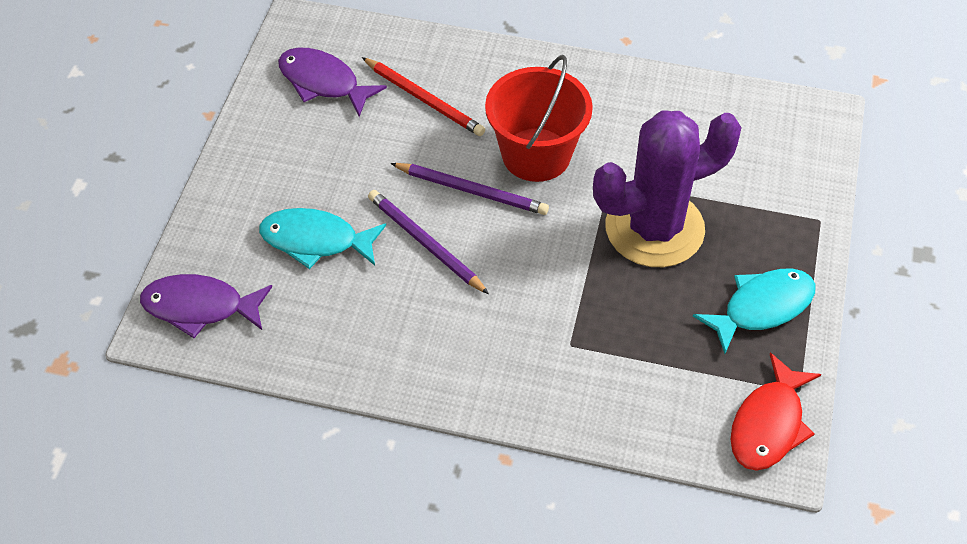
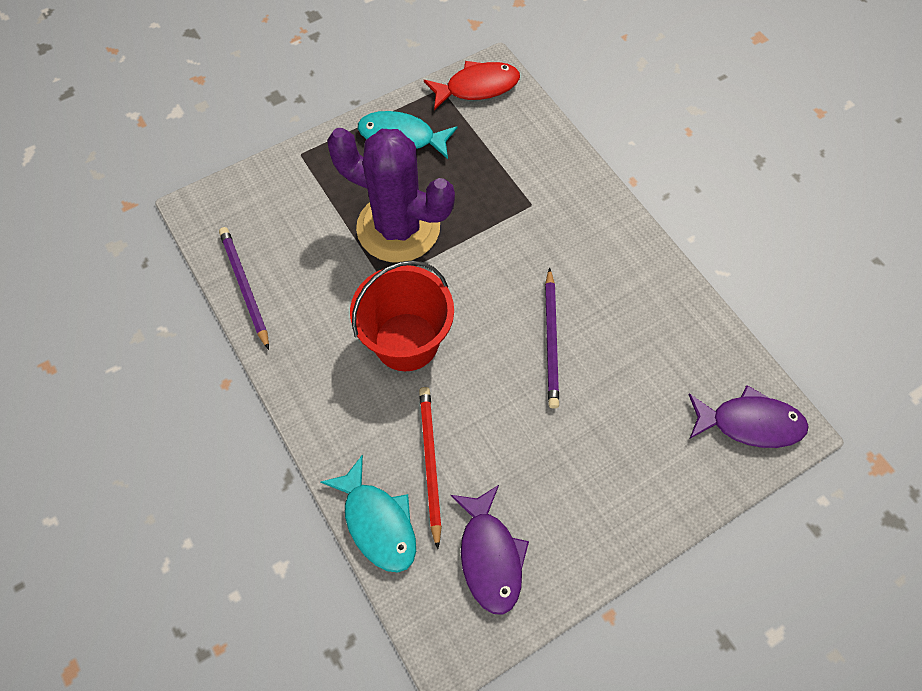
camera: 135 degrees left, 10 degrees up
(200, 307) = (750, 423): purple fish -> purple fish turned 45 degrees counterclockwise
(315, 241) = (625, 407): turquoise fish -> turquoise fish (377, 522)
(472, 191) = (479, 352): purple pencil -> purple pencil (244, 287)

